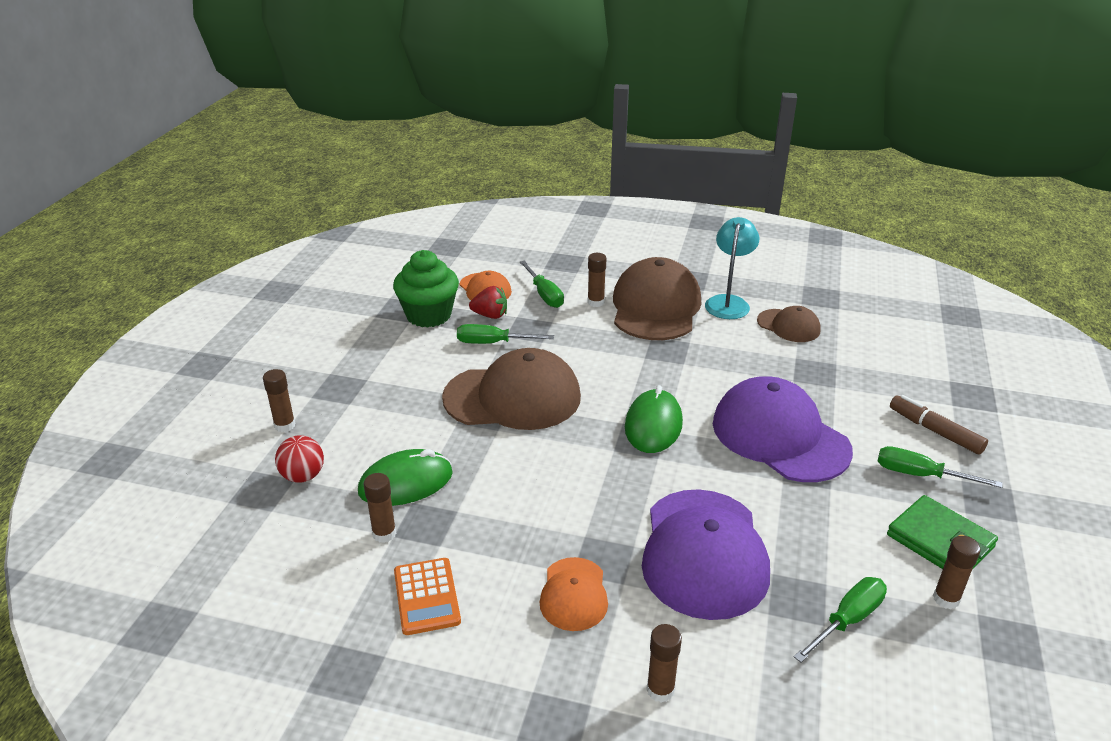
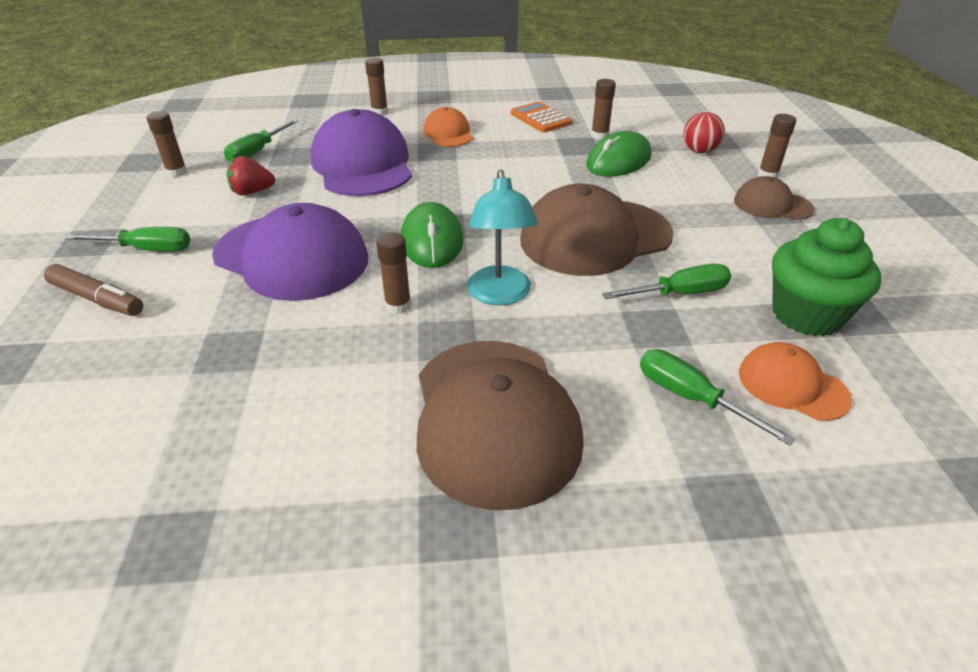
camera: 160 degrees right, 5 degrees up
(490, 315) = (728, 335): red strawberry -> red strawberry (252, 192)
(596, 302) = (598, 403): brown glue stick -> brown glue stick (398, 306)
(728, 302) = (365, 468): turquoise lamp -> turquoise lamp (500, 295)
(788, 326) = (254, 434): brown cap -> brown cap (772, 205)
(940, 541) = (159, 203): green wallet -> none

